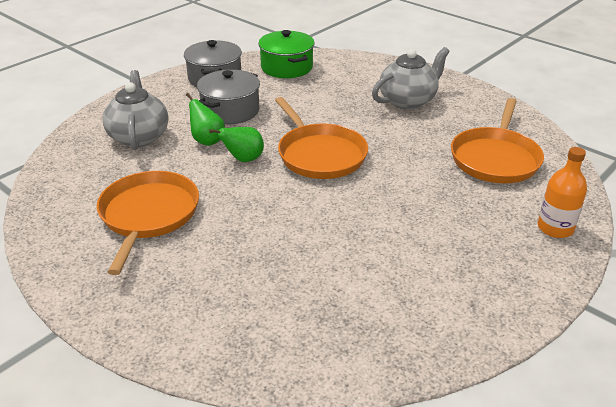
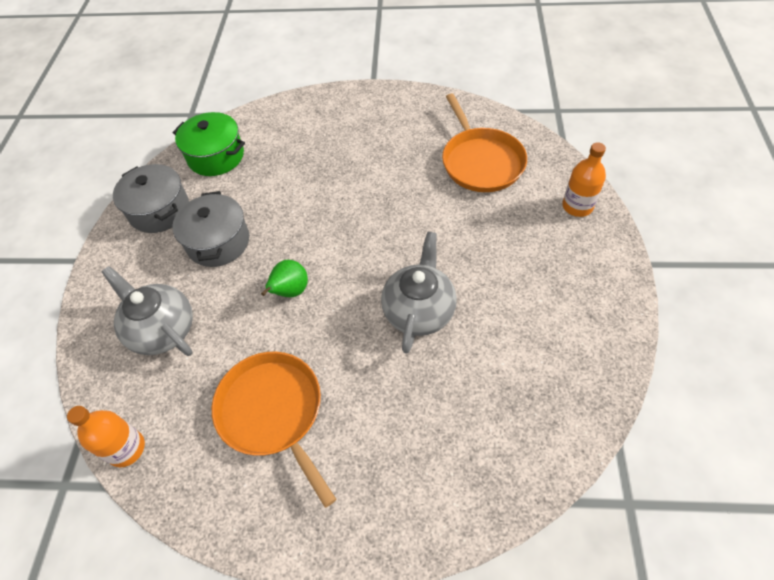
camera: 35 degrees left, 20 degrees up
(45, 181) = (126, 448): none -> orange bottle
(207, 141) = (234, 291): green pear -> none
(319, 154) = (348, 243): orange pan -> none
(408, 101) = (360, 137): grey teapot -> grey teapot (419, 311)

